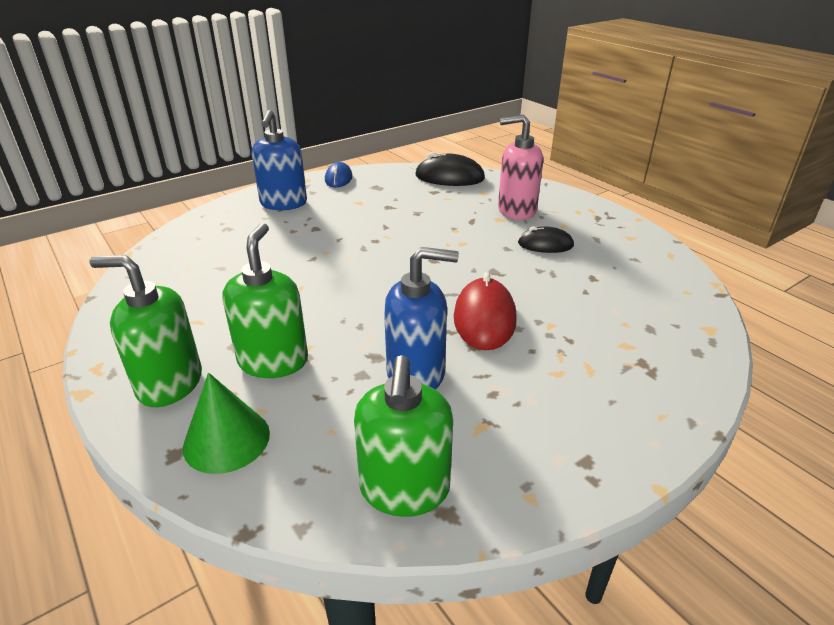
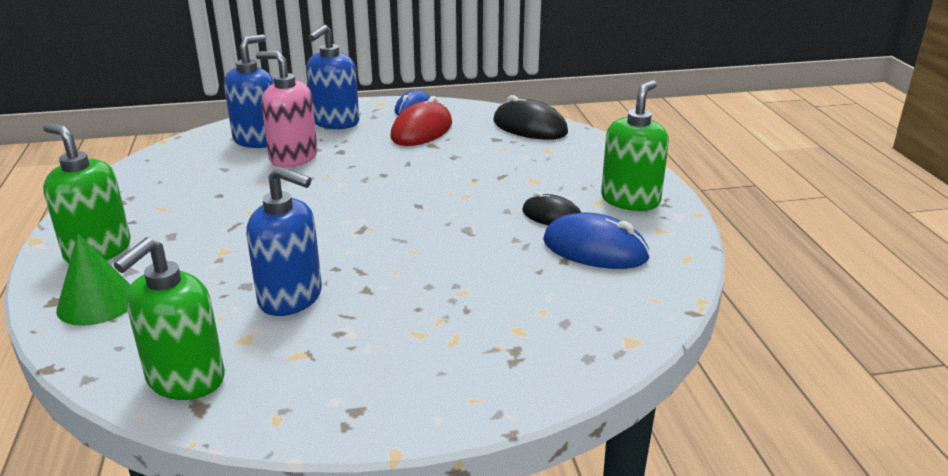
camera: 25 degrees right, 5 degrees down
(226, 234) = (257, 140): none -> blue soap dispenser
(273, 361) = (188, 255): green soap dispenser -> green soap dispenser (630, 200)
(484, 318) = (405, 269): red mouse -> red mouse (421, 130)
(516, 210) = (562, 175): pink soap dispenser -> pink soap dispenser (293, 157)
(604, 263) = (595, 249): none -> blue mouse

